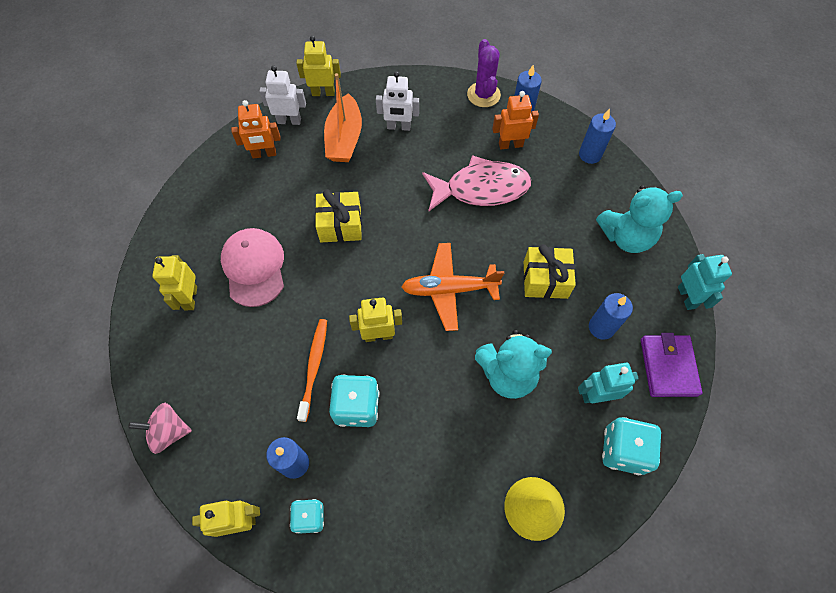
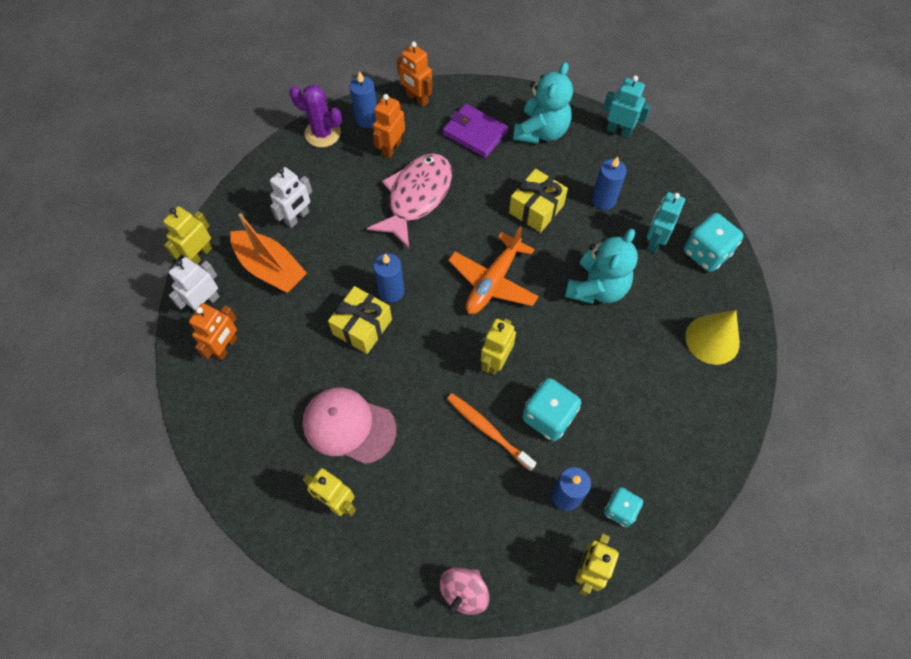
camera: 55 degrees left, 0 degrees up
(572, 132) = (417, 99): none -> orange robot
(590, 155) = (449, 102): blue candle -> blue candle (391, 291)
(668, 367) = (664, 181): purple wallet -> purple wallet (475, 133)

